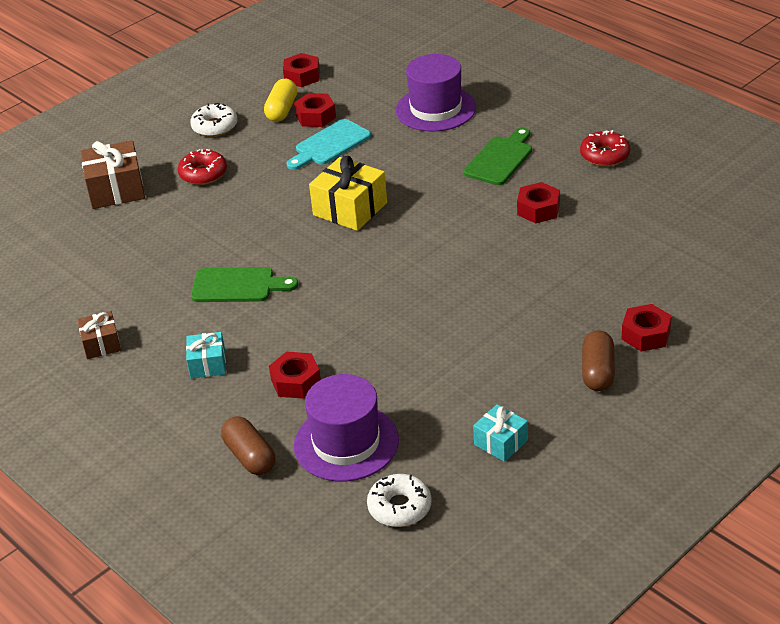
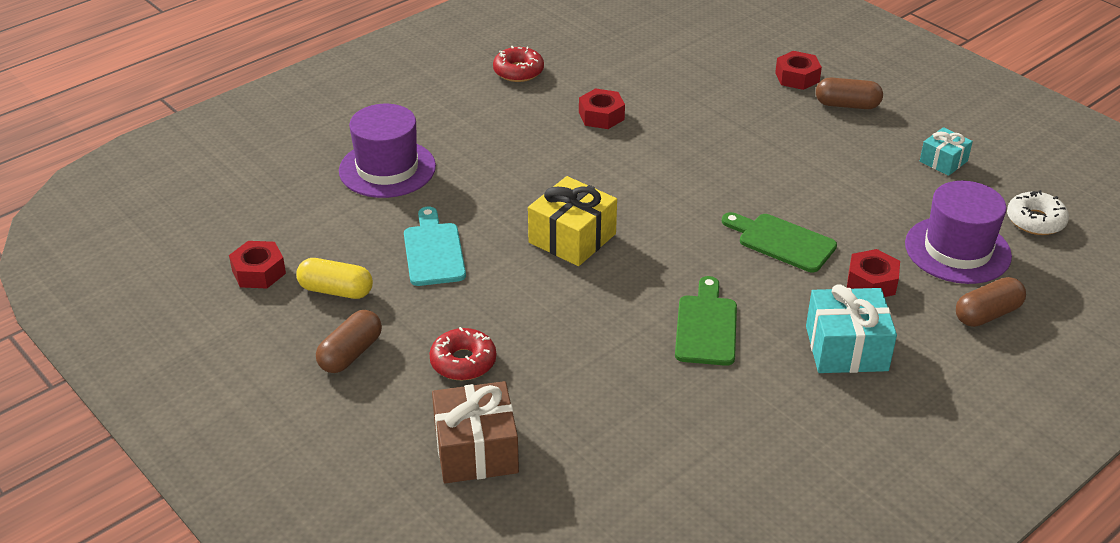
camera: 90 degrees left, 0 degrees up
(101, 344) = (812, 443): brown gift -> none
(207, 364) = (846, 348): turquoise gift -> turquoise gift, size x1.70
(215, 126) = (350, 353): white donut -> brown capsule
(315, 116) = (364, 261): red nut -> none
(329, 145) = (433, 251): turquoise cutting board -> turquoise cutting board turned 150 degrees counterclockwise
(500, 159) = (504, 132): green cutting board -> green cutting board (782, 241)

